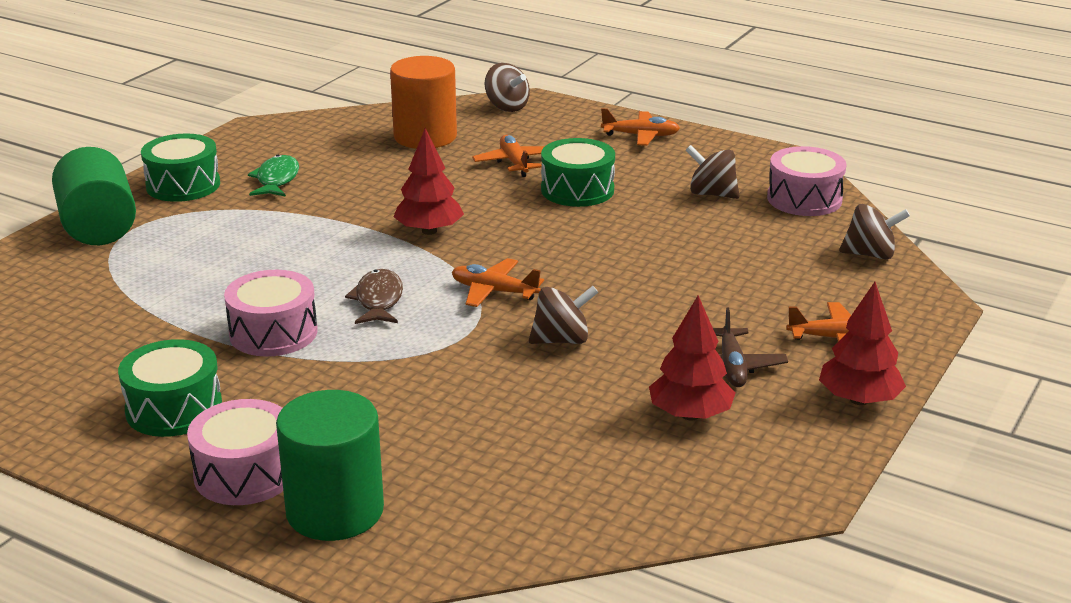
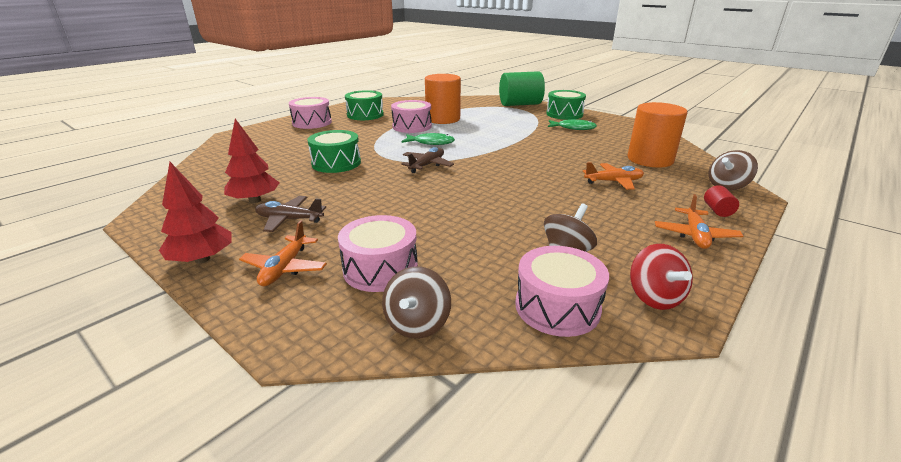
camera: 100 degrees right, 0 degrees up
(216, 304) = (443, 119): none -> orange cylinder
(335, 511) = (272, 133): green cylinder -> none
(378, 300) = (431, 143): brown fish -> green fish
(429, 231) = (506, 155): red tree -> none
(494, 291) = (427, 165): orange plane -> brown plane
(562, 340) = (362, 176): brown spinning top -> none
(577, 119) = (717, 210): none -> red cylinder
(577, 190) = (568, 198): green drum -> green drum (336, 163)
(763, 162) = (654, 297): none -> red spinning top
(802, 284) = (380, 269): none -> pink drum

